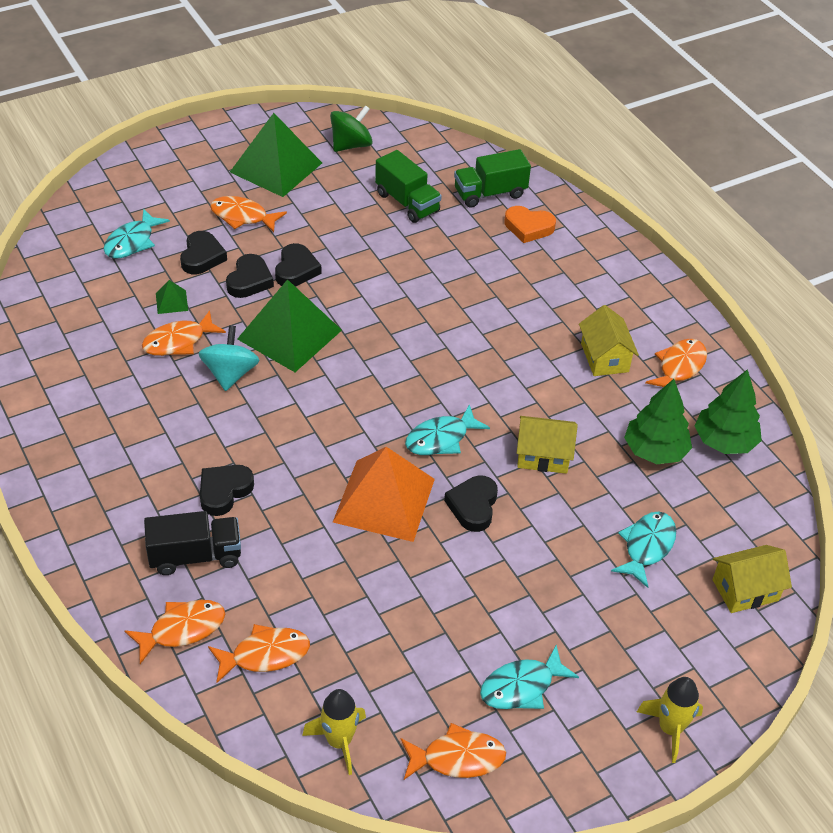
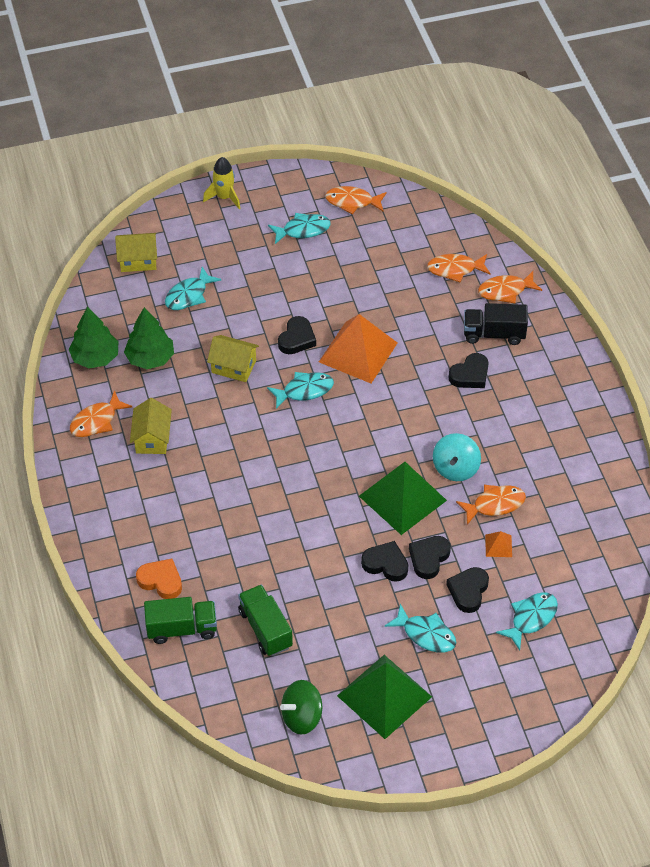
camera: 165 degrees left, 5 degrees up
(171, 302) = (498, 545): green pyramid -> orange pyramid
(242, 216) = (426, 634): orange fish -> turquoise fish
(296, 270) = (386, 564): black heart -> black heart turned 90 degrees clockwise
(339, 741) = (418, 219): yellow rocket -> none

